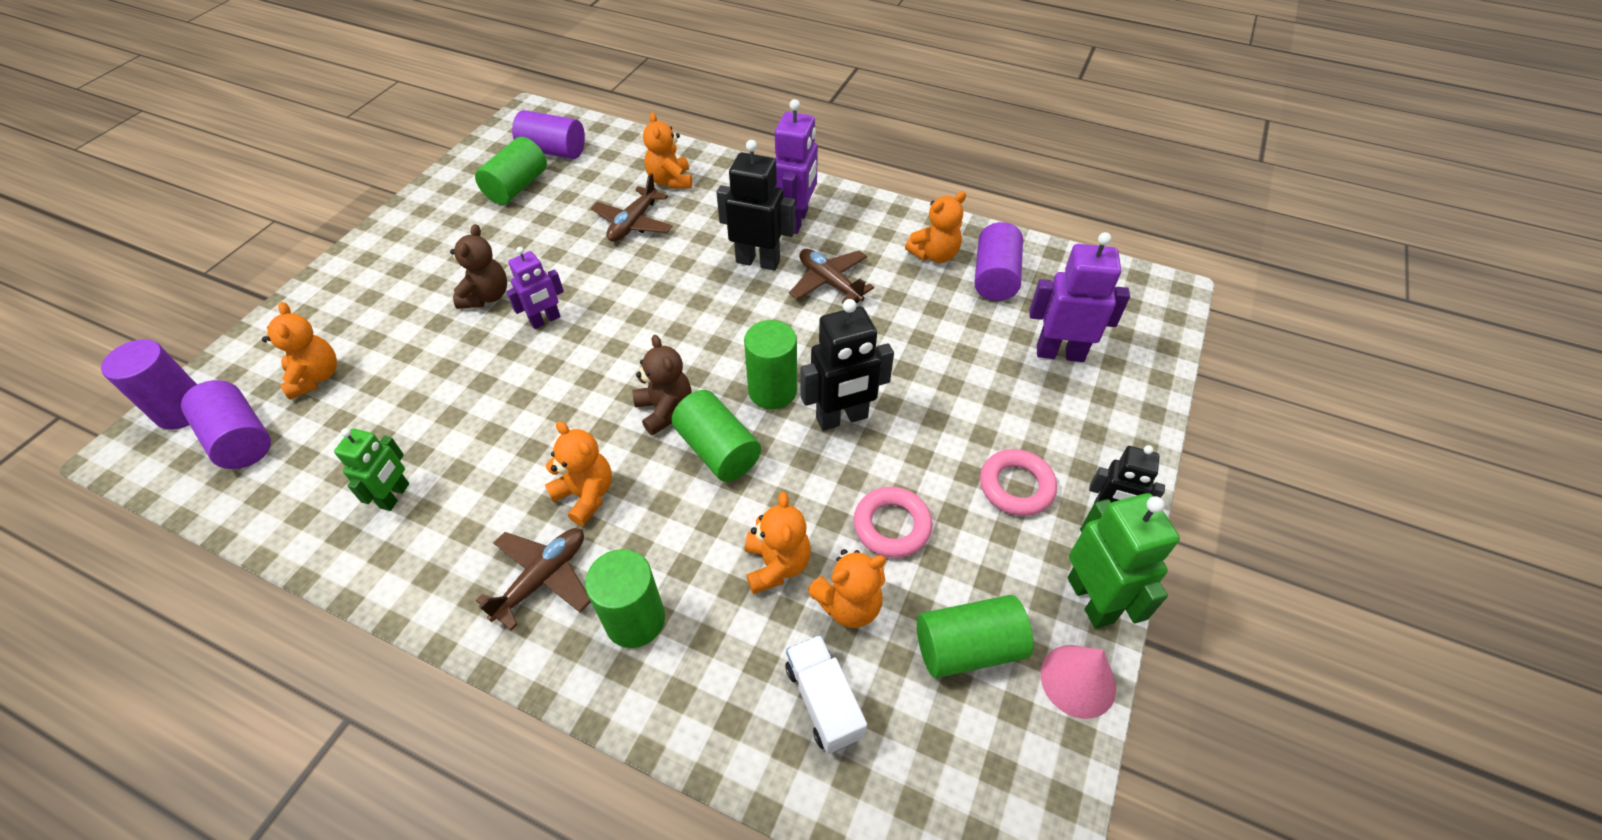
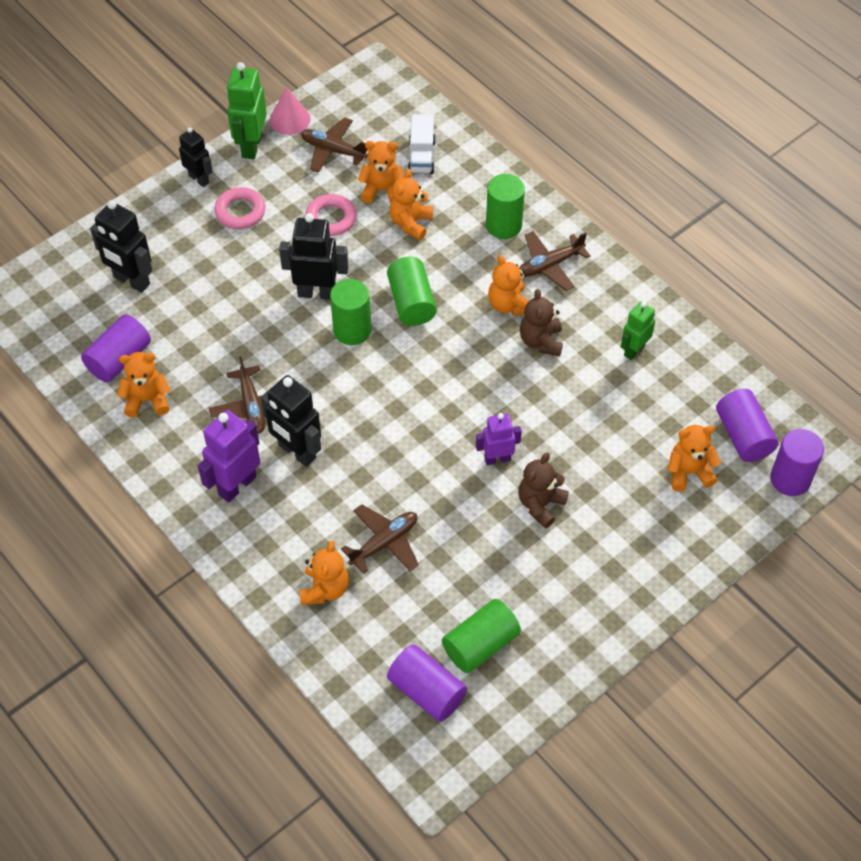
camera: 155 degrees left, 5 degrees up
(315, 377) = (689, 472): orange teddy bear -> orange teddy bear turned 75 degrees clockwise
(665, 410) = (434, 344): brown teddy bear -> brown teddy bear (541, 341)
(968, 647) = (333, 150): green cylinder -> brown plane
(1060, 353) = (131, 281): purple robot -> black robot

